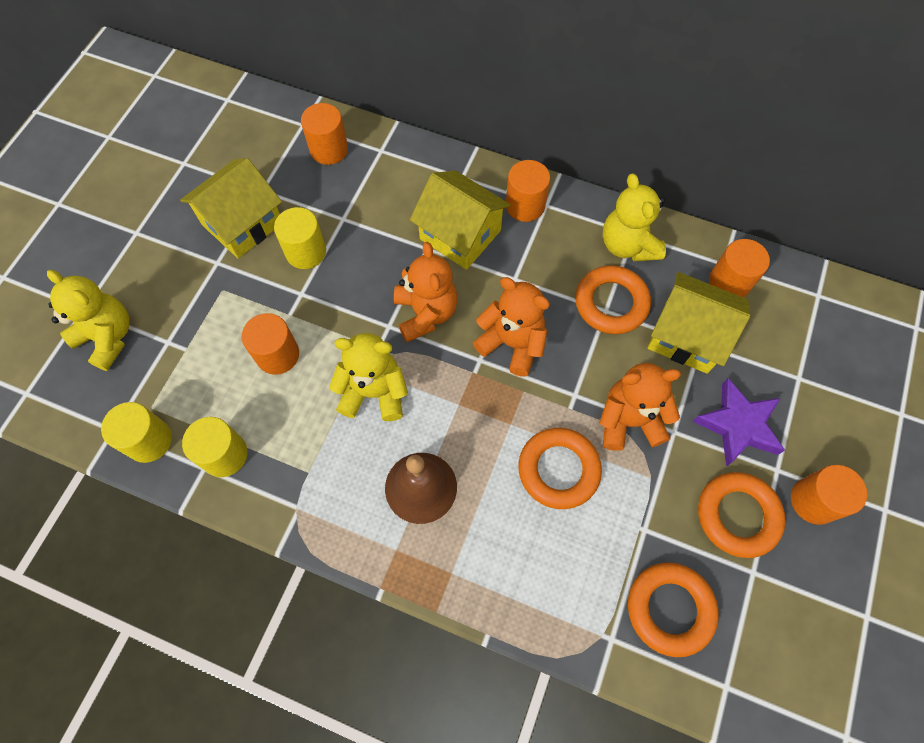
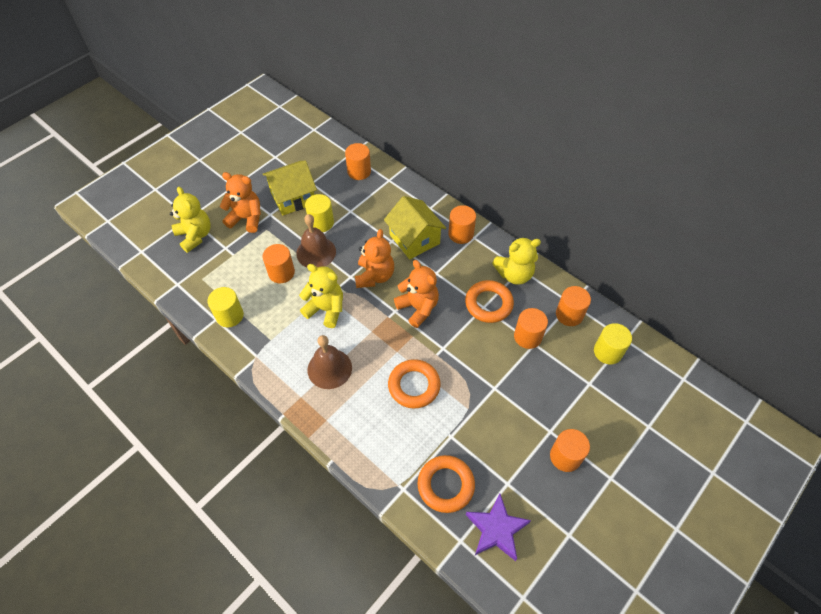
camera: 20 degrees right, 10 degrees down
(149, 440) = (193, 295): yellow cylinder -> yellow cylinder (607, 352)
(318, 303) = (316, 252): none -> brown bell
(628, 245) = (514, 274): yellow teddy bear -> yellow teddy bear turned 105 degrees counterclockwise
(629, 420) = (469, 373): orange teddy bear -> orange teddy bear (246, 218)
(686, 336) = (527, 336): yellow house -> orange cylinder
(737, 515) = (512, 448): orange ring -> none
(738, 425) = (536, 397): purple star -> purple star (496, 529)

